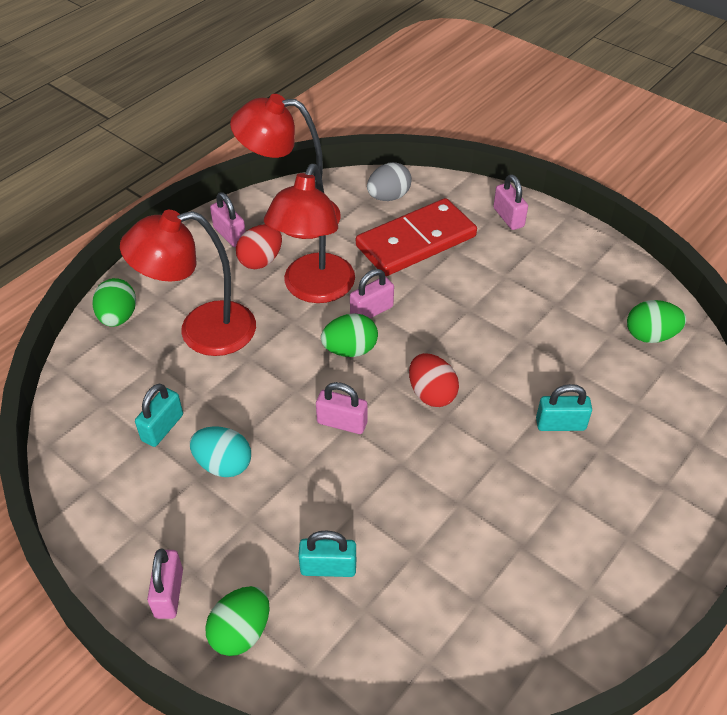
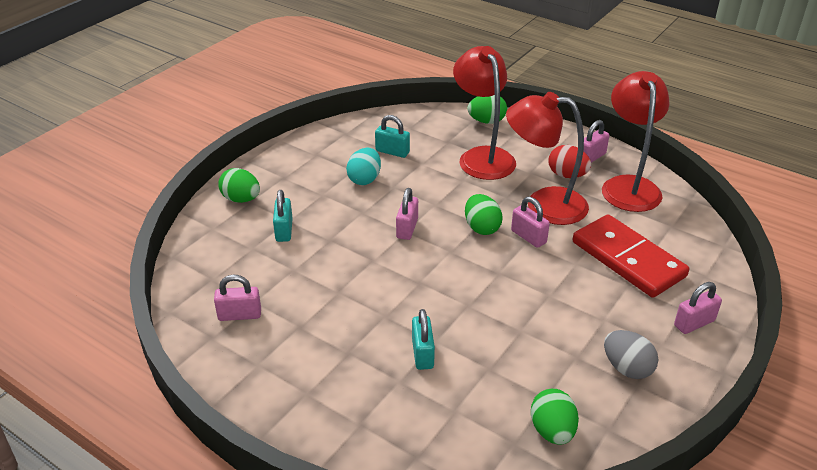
camera: 85 degrees right, 10 degrees down
(169, 593) = (269, 170): pink padlock -> pink padlock (240, 315)
(388, 197) = (684, 239): grey egg -> grey egg (627, 368)
(431, 394) = (443, 274): red egg -> none

